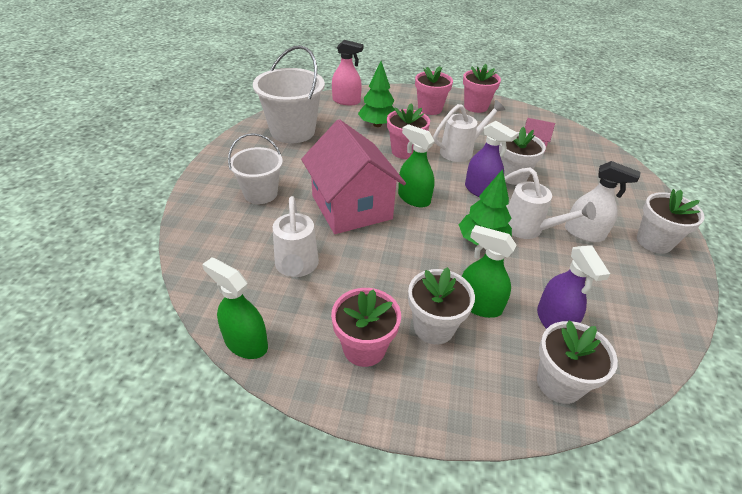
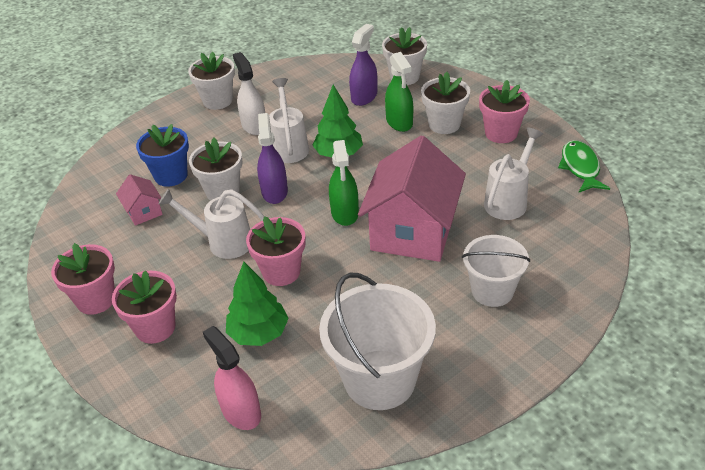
camera: 135 degrees left, 0 degrees up
(246, 343) = (580, 167): green spray bottle -> green fish
(561, 170) = (171, 175): none -> blue flower pot

